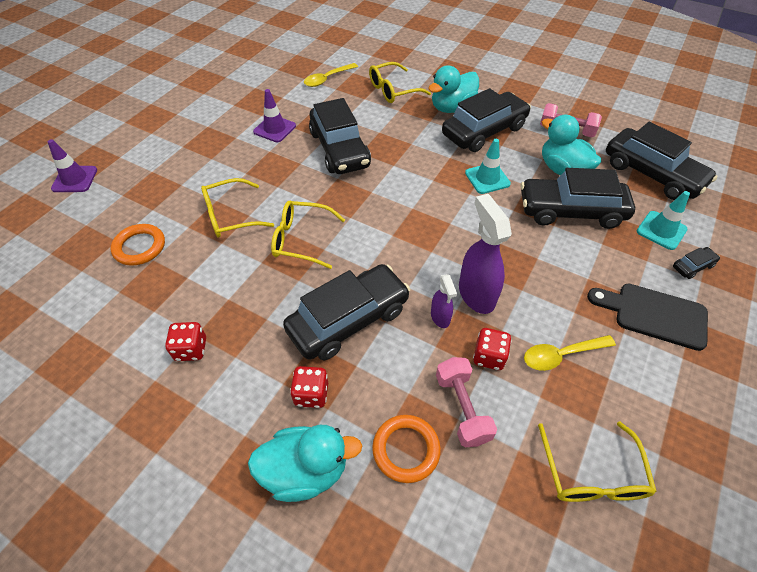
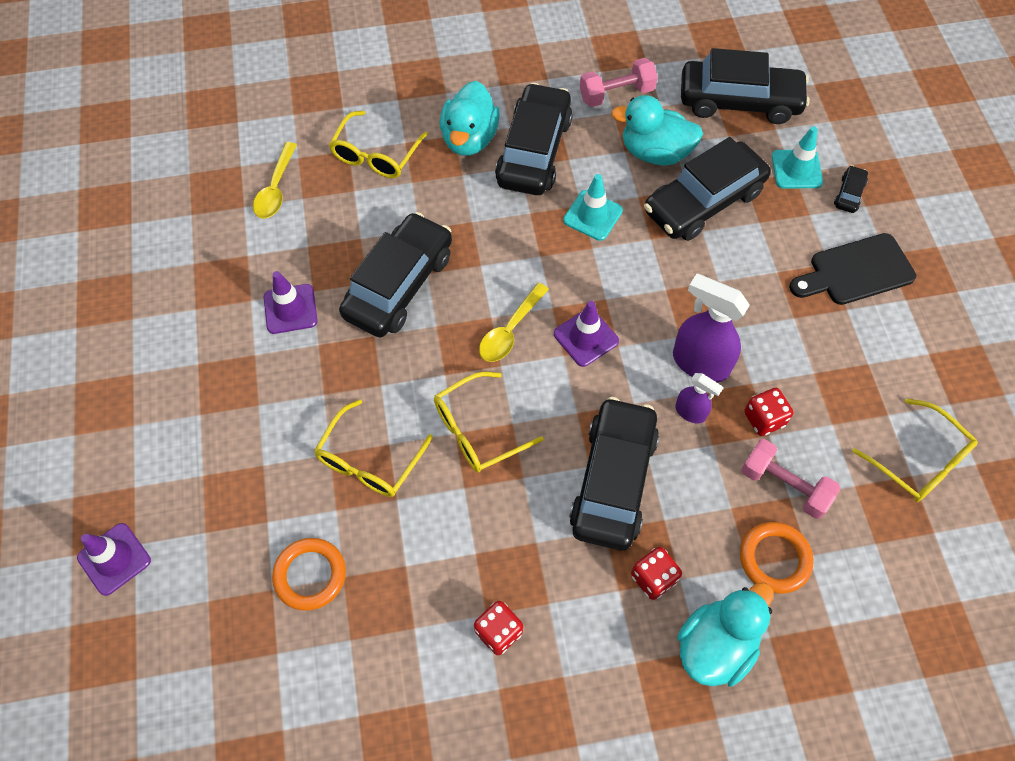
camera: 40 degrees left, 10 degrees up
(339, 149) = (399, 285): black car -> black car turned 90 degrees counterclockwise
(416, 234) = (586, 337): none -> purple traffic cone
(561, 355) = (817, 371): yellow spoon -> yellow spoon (510, 330)

